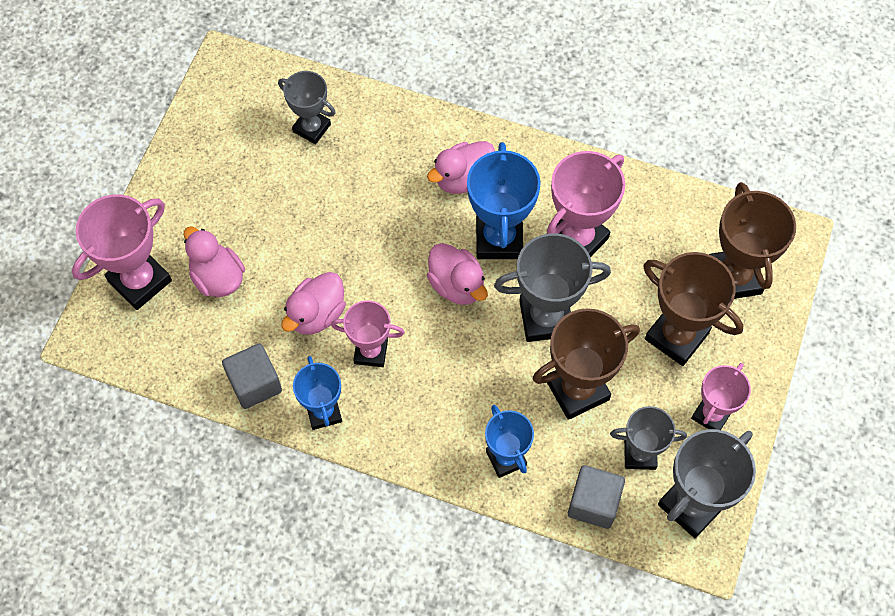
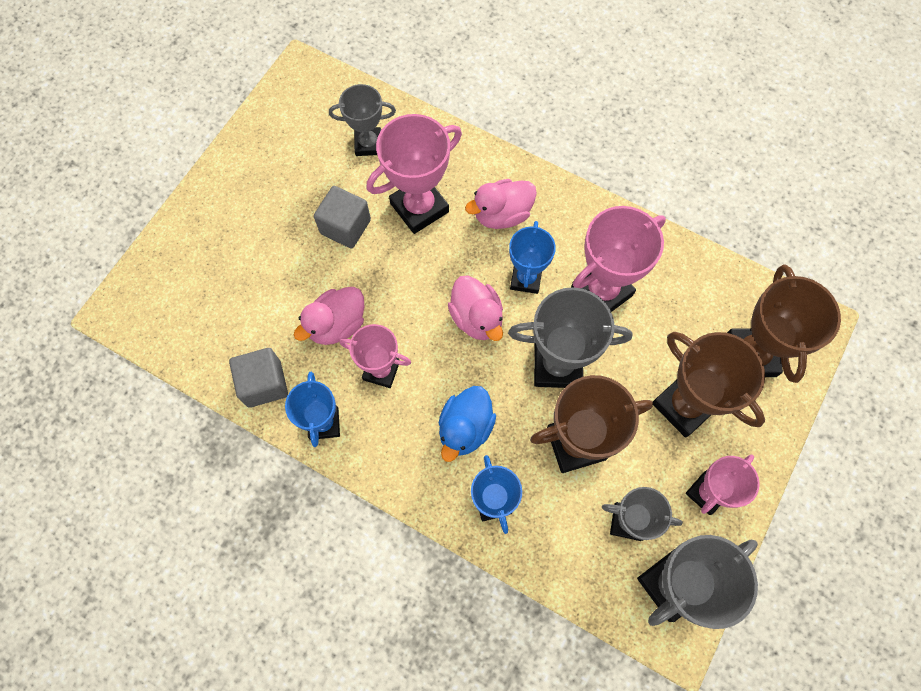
camera: 10 degrees right, 5 degrees up
(139, 281) = (178, 264): pink trophy -> pink trophy (419, 207)
(218, 277) = (251, 273): pink duck -> none
(312, 128) = (368, 144): grey trophy -> grey trophy turned 45 degrees counterclockwise
(465, 393) = (465, 428): none -> blue duck
(499, 239) = (526, 279): blue trophy -> blue trophy, size x0.64
(593, 503) = (572, 565): grey cube -> grey cube (345, 227)

